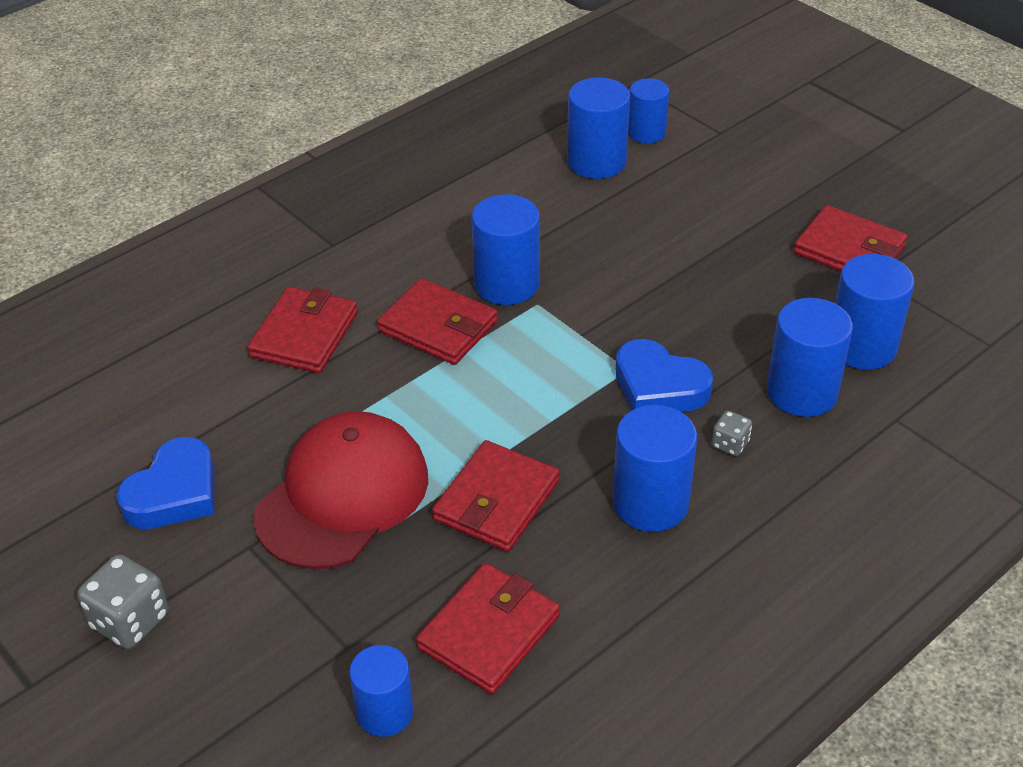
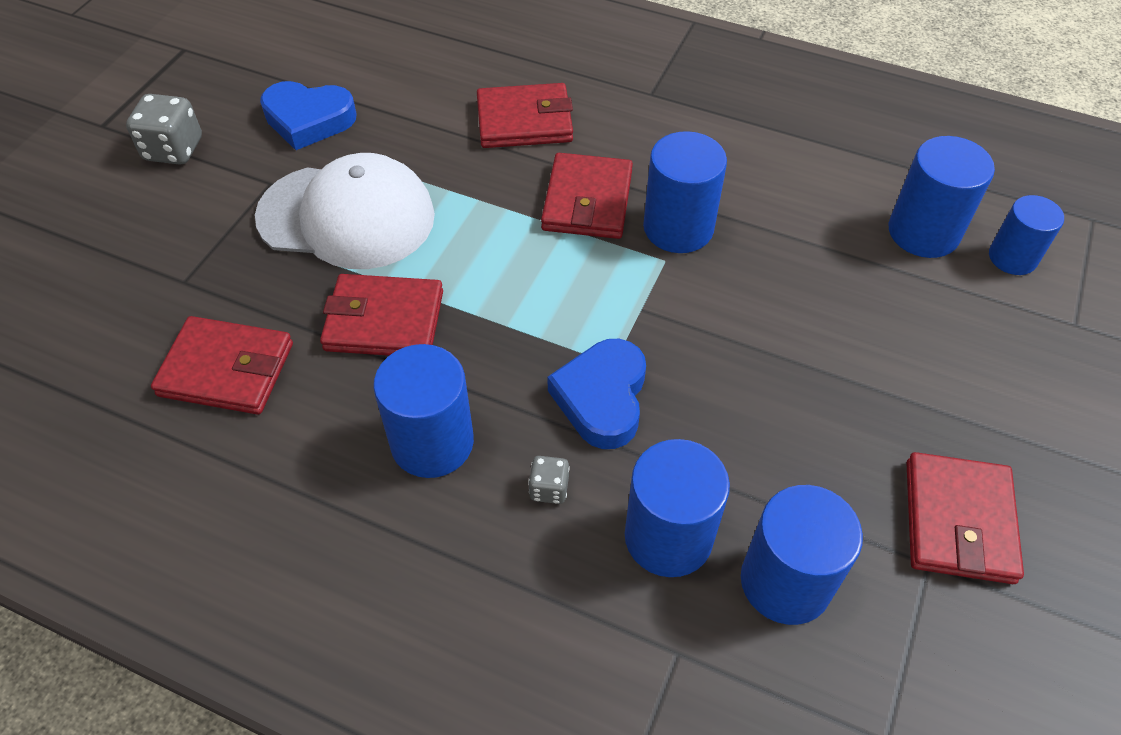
camera: 65 degrees right, 10 degrees up
(343, 495) = (347, 216): red cap -> white cap
(385, 712) = (122, 330): blue cylinder -> none

